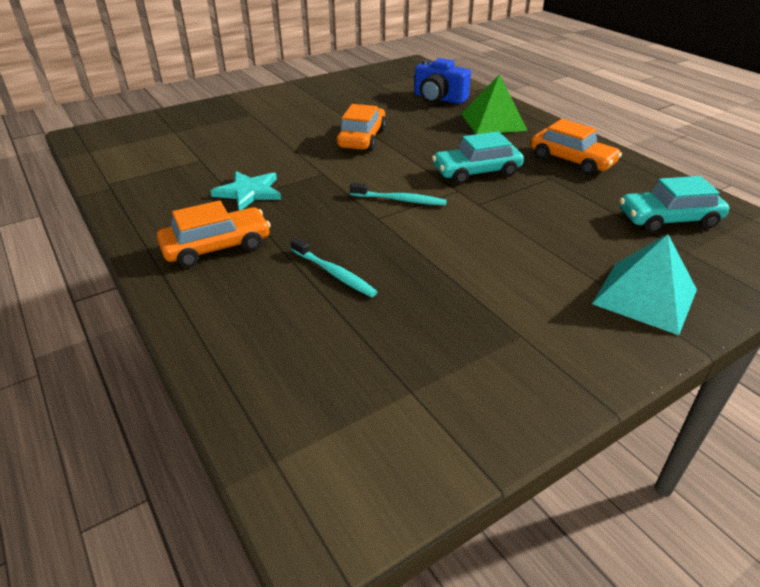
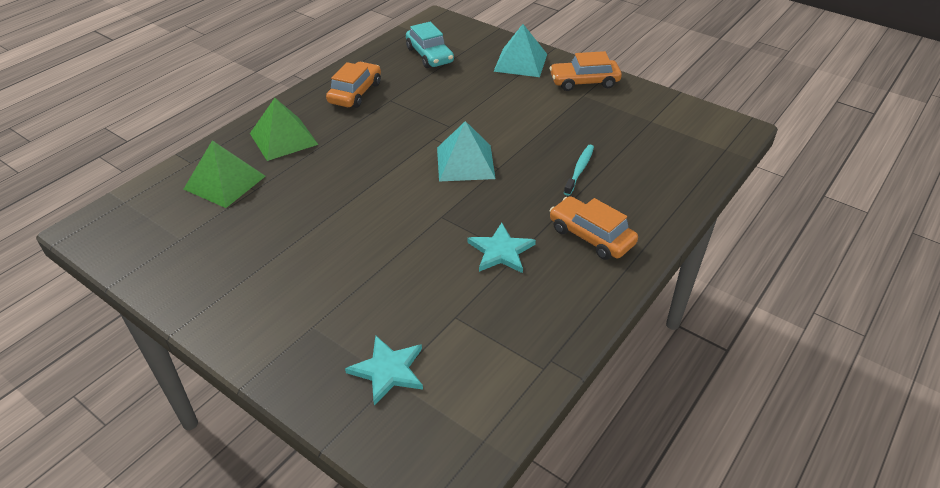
camera: 110 degrees left, 5 degrees up
(183, 131) = (388, 370): none -> turquoise star
(362, 138) = (354, 212): orange car -> orange car (584, 82)
(400, 200) = (465, 162): turquoise toothbrush -> turquoise pyramid
(439, 99) = (224, 182): blue camera -> green pyramid
(476, 172) = (397, 134): turquoise car -> none

